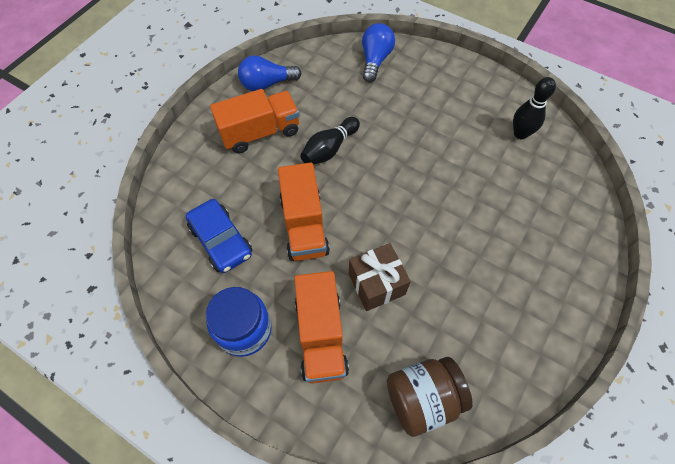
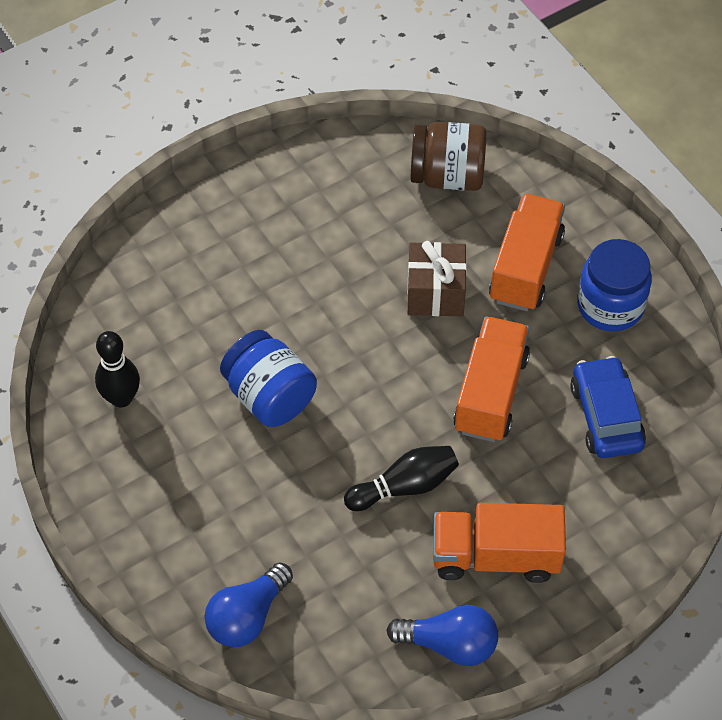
camera: 155 degrees left, 5 degrees down
(439, 168) = (269, 396): none -> blue jar

